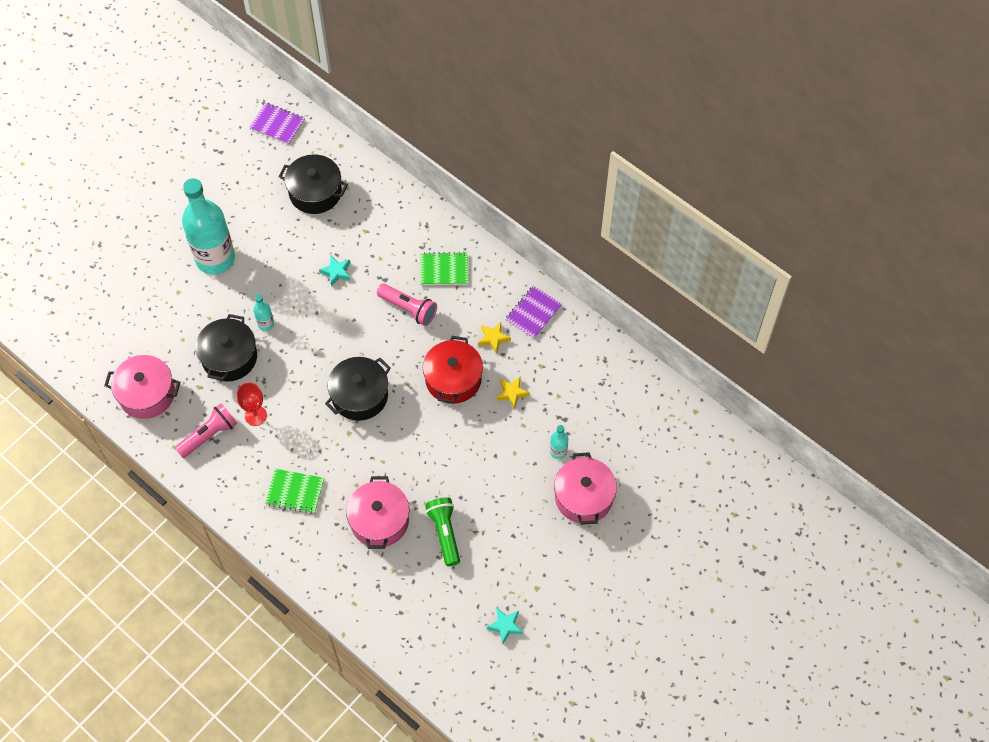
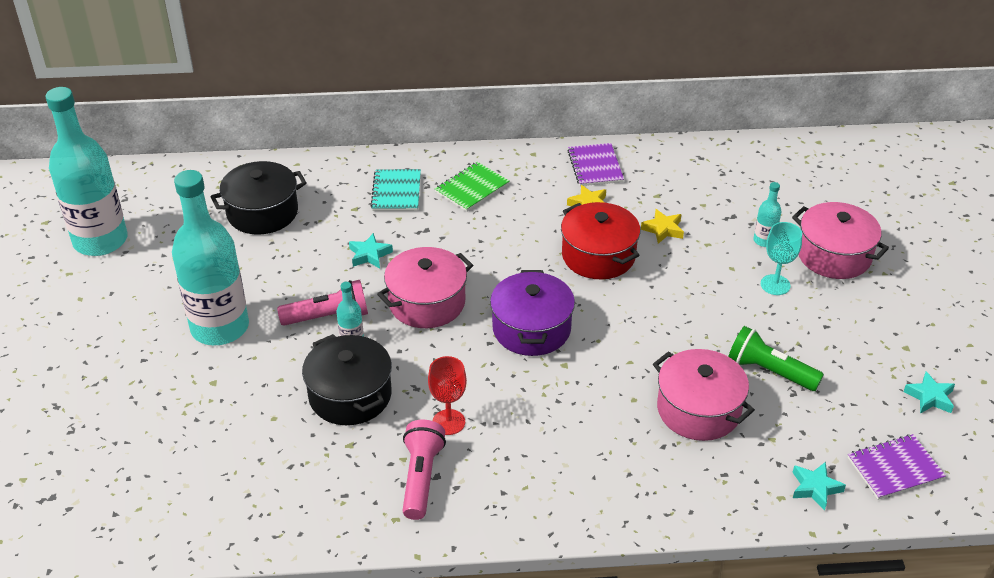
camera: 45 degrees left, 20 degrees down
(147, 394) = (296, 496): pink pot -> pink pot (427, 303)
(217, 145) = (100, 240): none -> turquoise bottle
(277, 124) = (150, 189): purple notebook -> purple notebook (895, 468)
(295, 492) = (583, 453): green notebook -> none
(360, 396) = (531, 329): black pot -> purple pot
(376, 615) = (815, 488): none -> turquoise star
(400, 237) = (396, 192): none -> turquoise notebook
(408, 308) = (480, 235): pink flashlight -> pink flashlight (328, 316)
(523, 485) = (775, 285): none -> turquoise goblet

